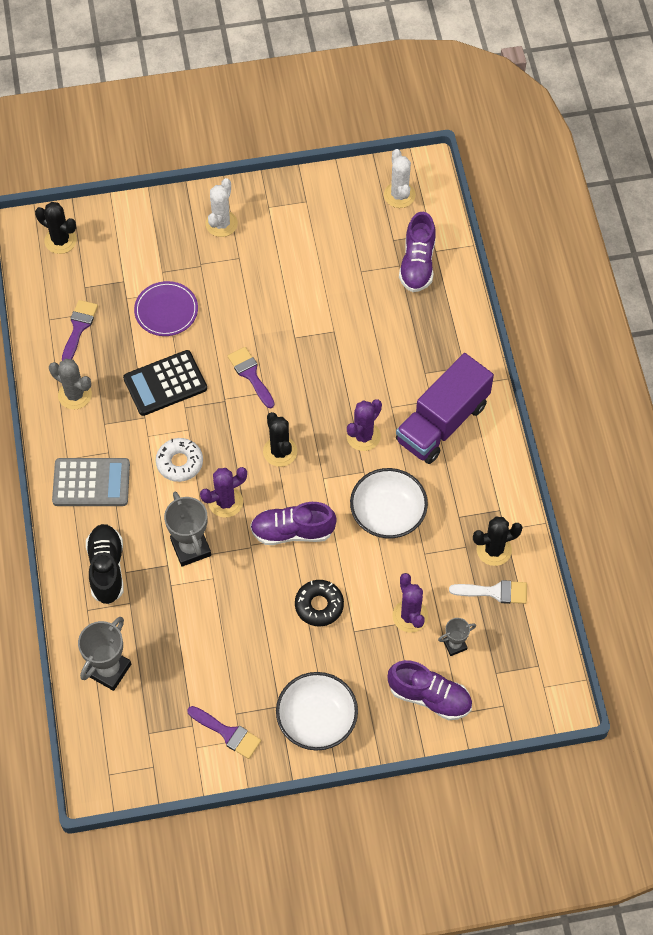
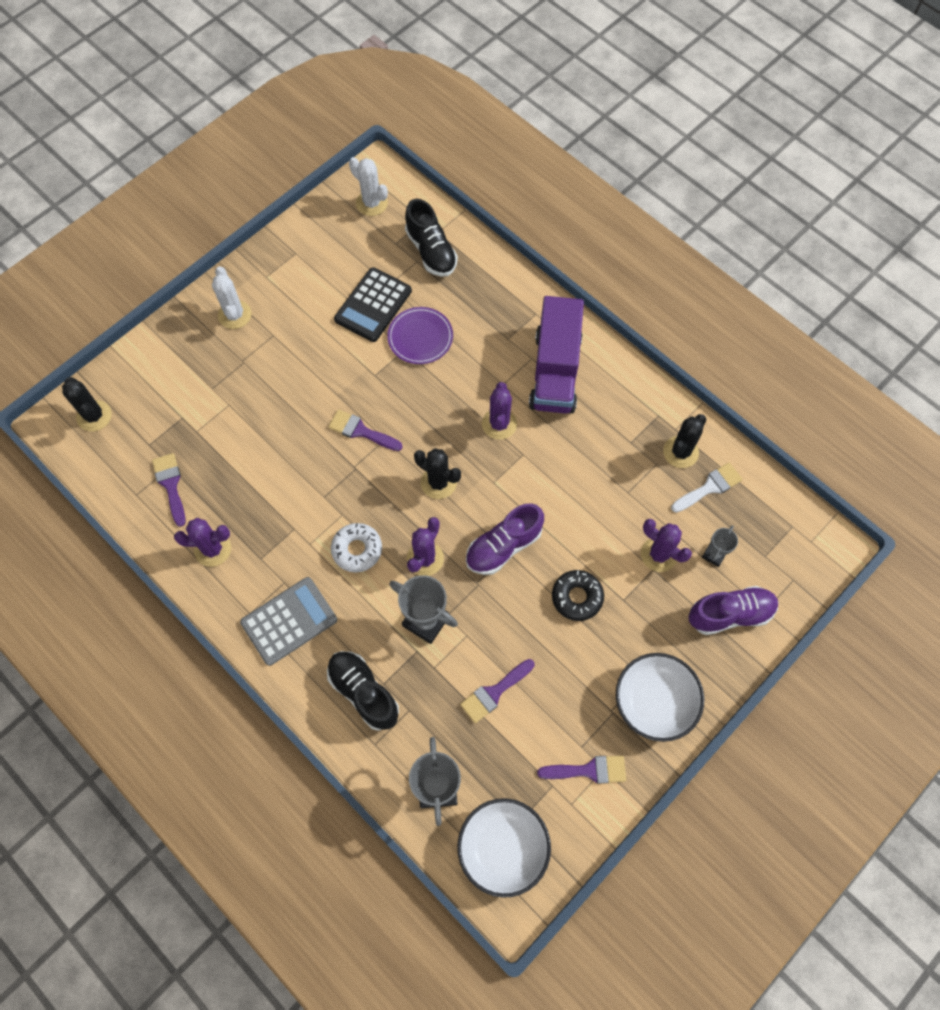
camera: 35 degrees left, 5 degrees up
(60, 240) = (94, 416): black cactus -> black cactus turned 60 degrees clockwise
(75, 395) = (213, 549): grey cactus -> purple cactus
(165, 383) = (290, 486): black calculator -> black calculator (373, 305)
(166, 310) = (241, 420): purple plate -> purple plate (420, 337)
(201, 632) = (494, 692): none -> purple brush
(388, 514) = (571, 478): white bowl -> white bowl (503, 848)
(417, 264) = (431, 251): purple shoe -> black shoe

